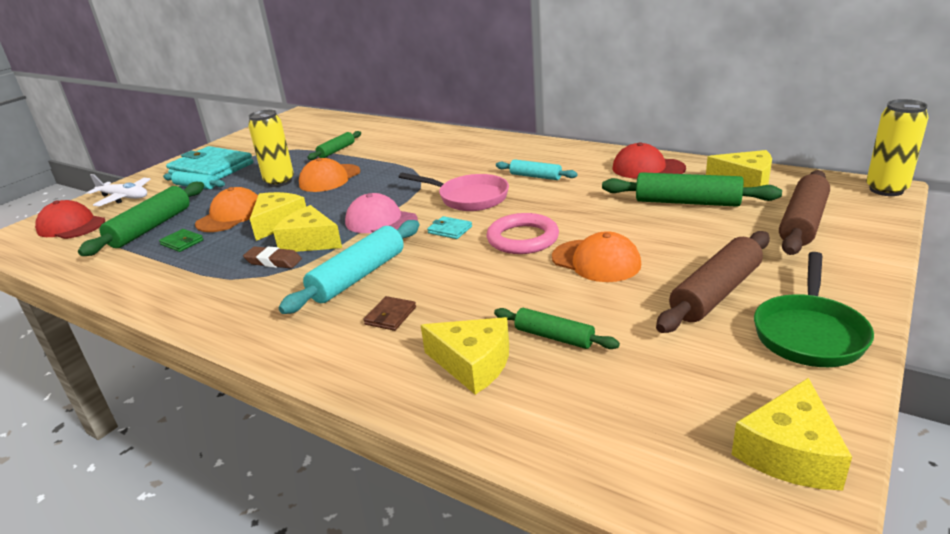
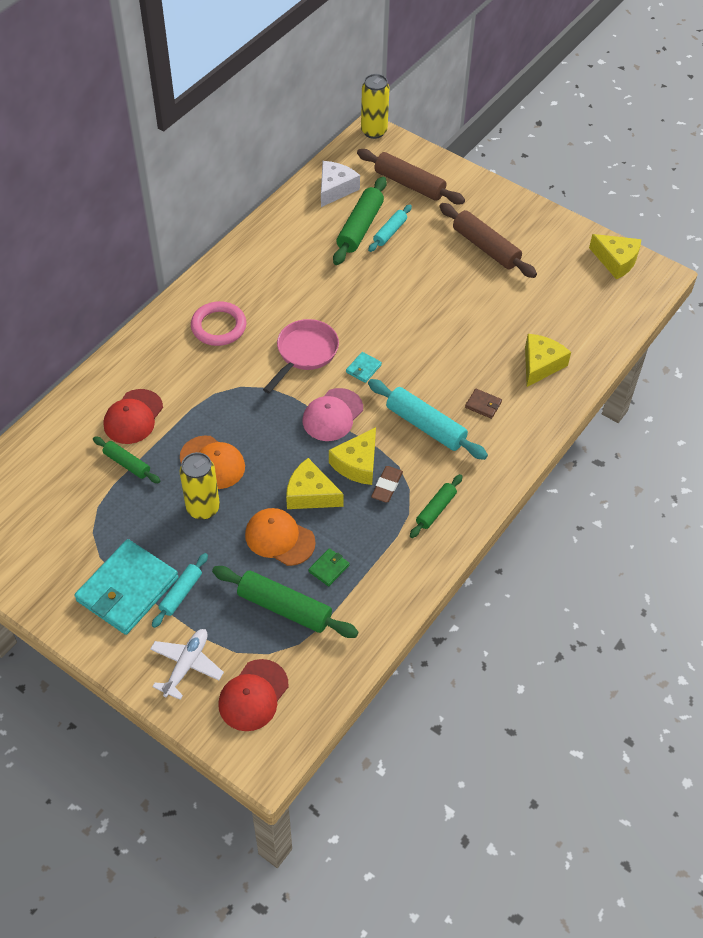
camera: 90 degrees left, 25 degrees up
(522, 238) = (391, 326): pink ring -> pink ring (219, 326)
(535, 176) = (275, 304): turquoise rolling pin -> turquoise rolling pin (390, 232)
(554, 337) = (519, 326): green rolling pin -> green rolling pin (435, 509)
(596, 261) = (435, 292): orange cap -> none
(647, 168) = (287, 233): red cap -> red cap (133, 417)
(745, 181) = (335, 189): yellow cheese -> white cheese
(809, 333) = (531, 224): green pan -> none

